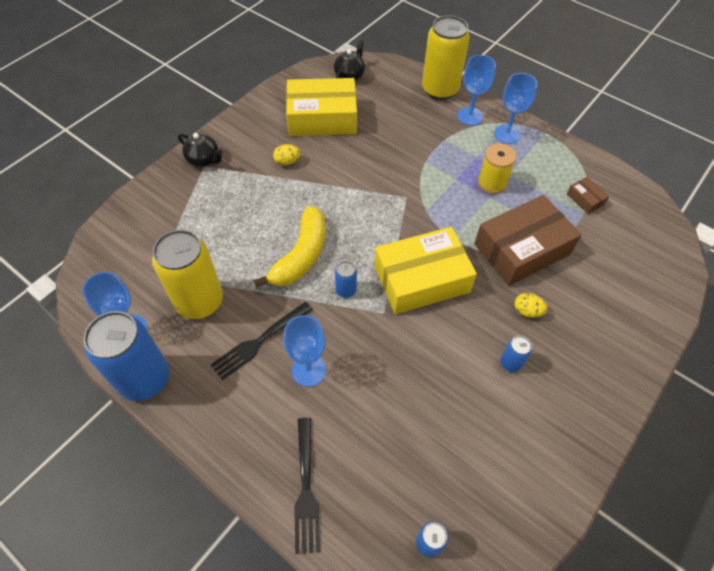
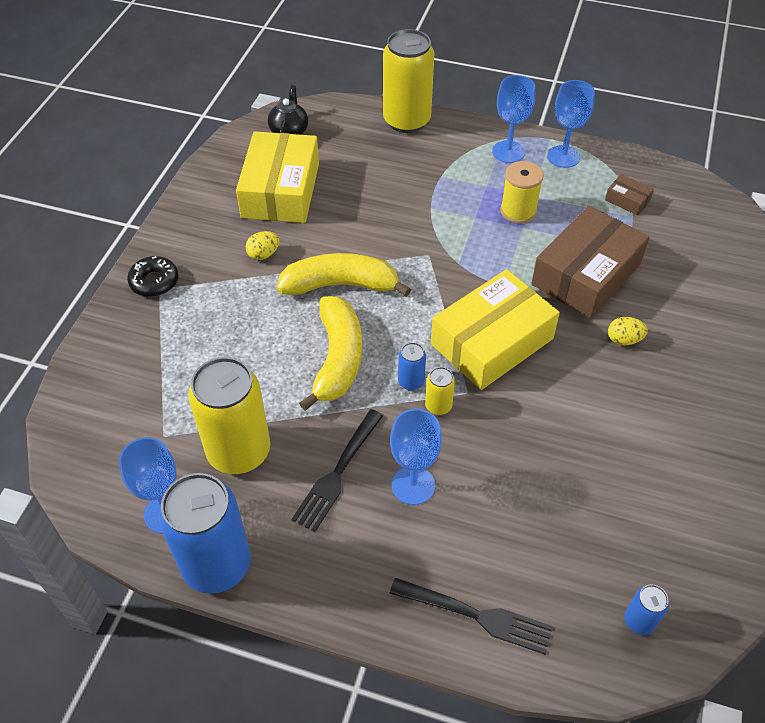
camera: 20 degrees left, 5 degrees down
(203, 159) = (154, 281): black teapot -> black donut
(306, 488) = (476, 615): black fork -> black fork turned 45 degrees counterclockwise
(322, 118) = (281, 190): yellow box -> yellow box turned 60 degrees counterclockwise
(330, 201) = (340, 285): none -> yellow banana
(357, 316) = (438, 406): none -> yellow can
(469, 116) = (456, 142): blue goblet -> blue goblet (563, 157)
(510, 363) = (633, 401): blue can -> none

